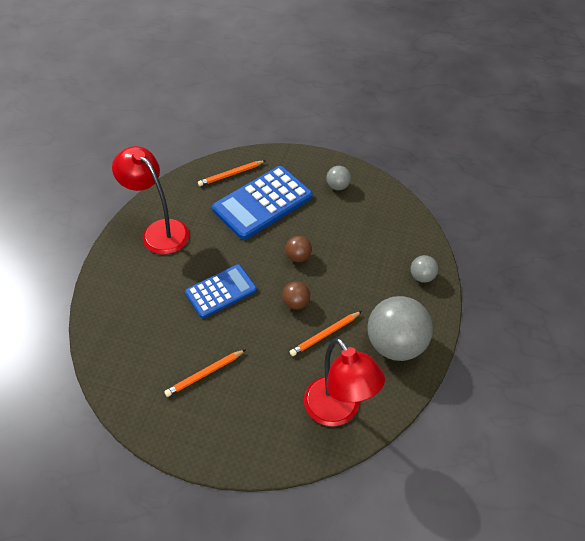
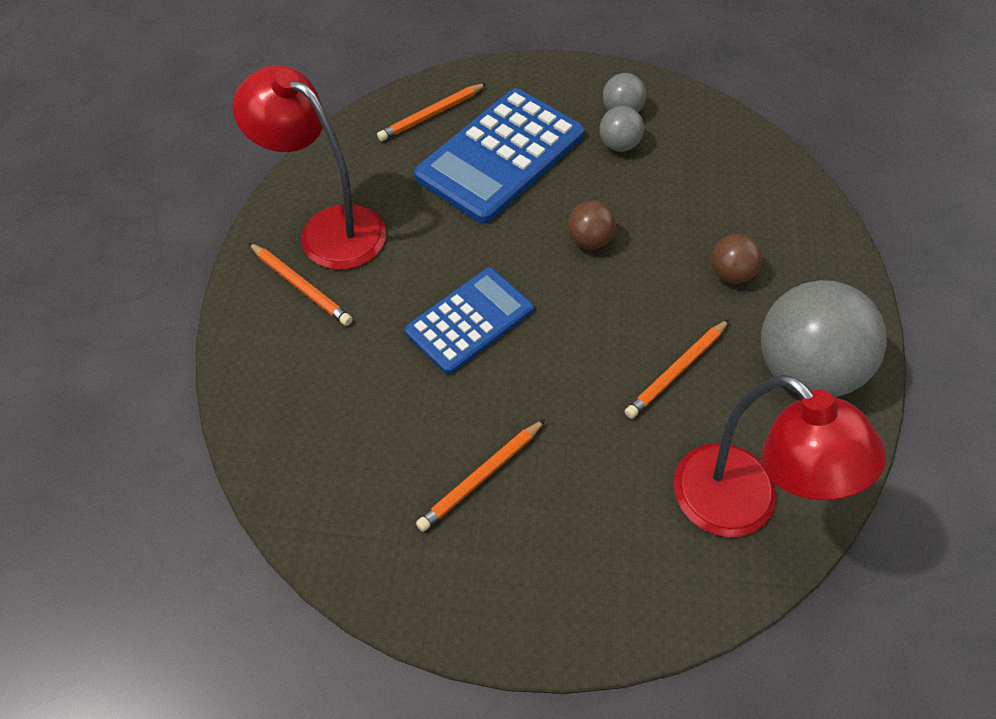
camera: 10 degrees left, 5 degrees up
(136, 260) = (301, 287): none -> orange pencil
(296, 303) = (609, 322): brown ball -> brown ball (730, 274)
(422, 277) = (810, 245): grey ball -> grey ball (619, 145)

